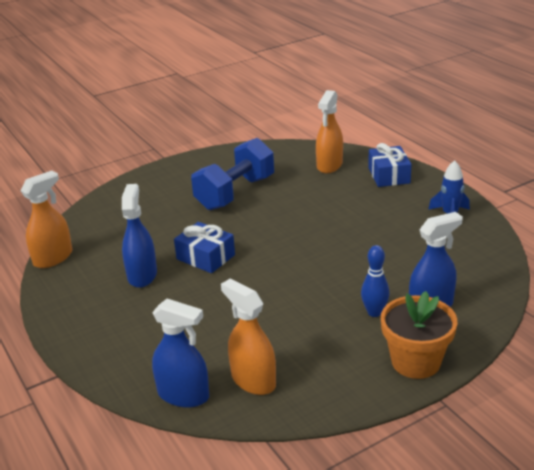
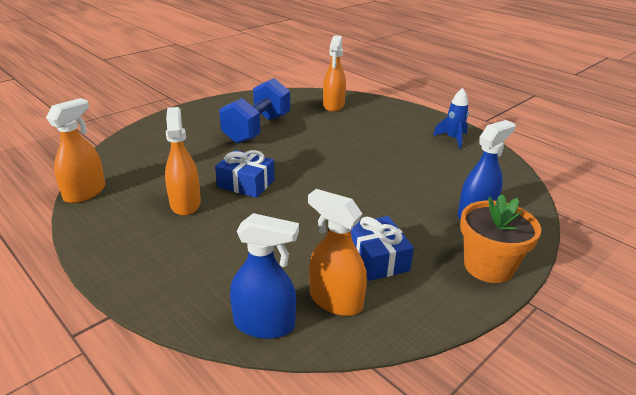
camera: 15 degrees left, 0 degrees up
(142, 275) = (185, 203): blue spray bottle -> orange spray bottle
(374, 312) = (427, 223): blue bowling pin -> none
(389, 175) = (387, 111): blue gift -> blue gift (377, 258)

